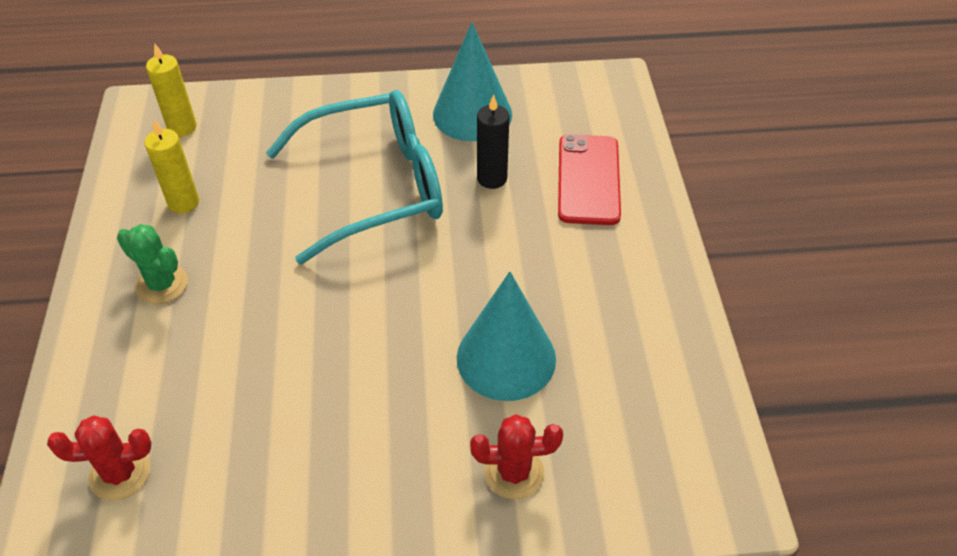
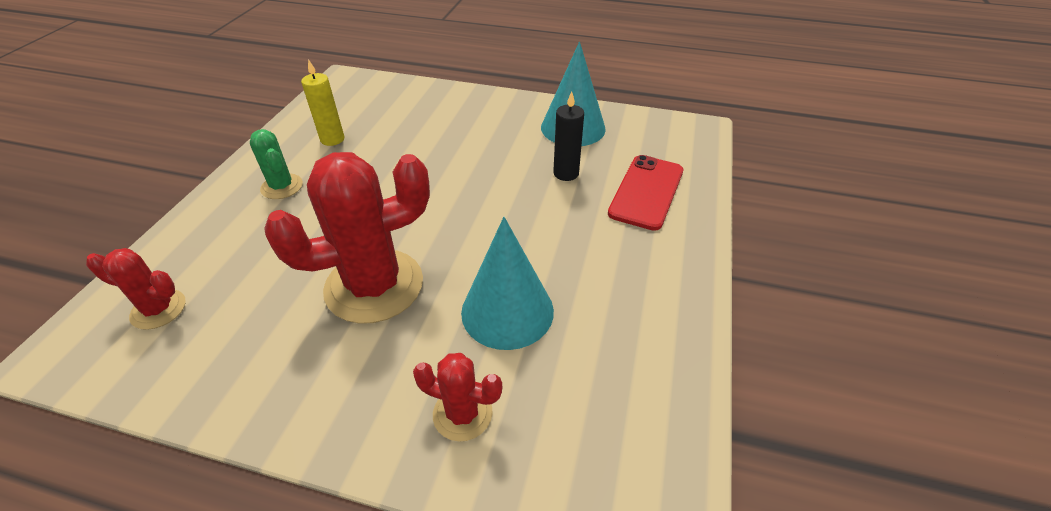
camera: 20 degrees right, 5 degrees down
(182, 127) = (362, 95): yellow candle -> none
(351, 373) = (374, 286): none -> red cactus
(375, 187) = (472, 159): turquoise glasses -> none

